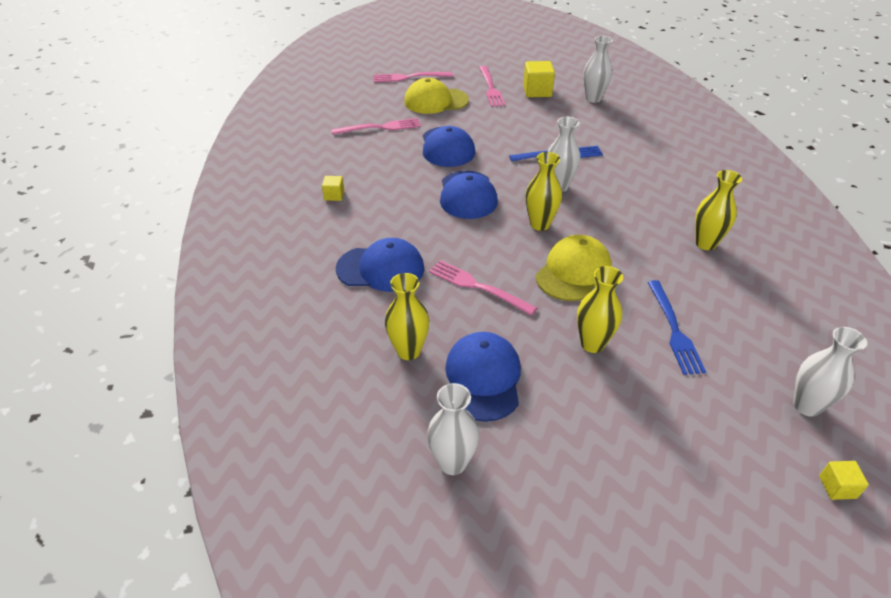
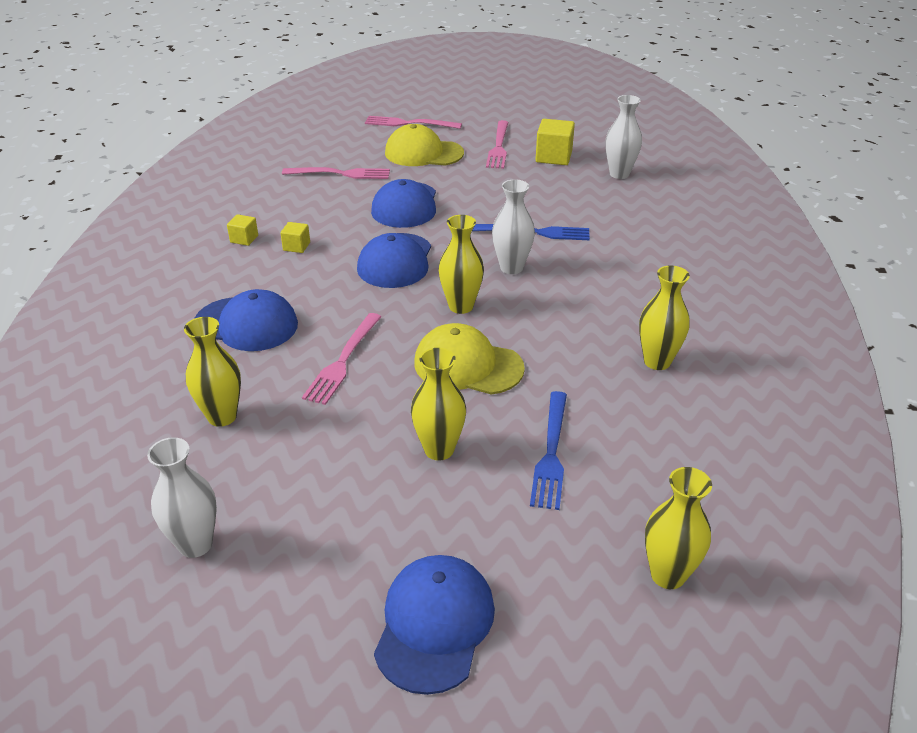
camera: 15 degrees right, 5 degrees down
(477, 286) = (342, 362): pink fork -> pink fork turned 120 degrees counterclockwise
(483, 378) = (287, 462): blue cap -> blue cap (434, 625)
(573, 272) = (468, 365): yellow cap -> yellow cap turned 120 degrees counterclockwise
(806, 406) = (668, 575): white vase -> yellow vase
(837, 487) = (646, 678): yellow cube -> yellow cube (296, 246)

